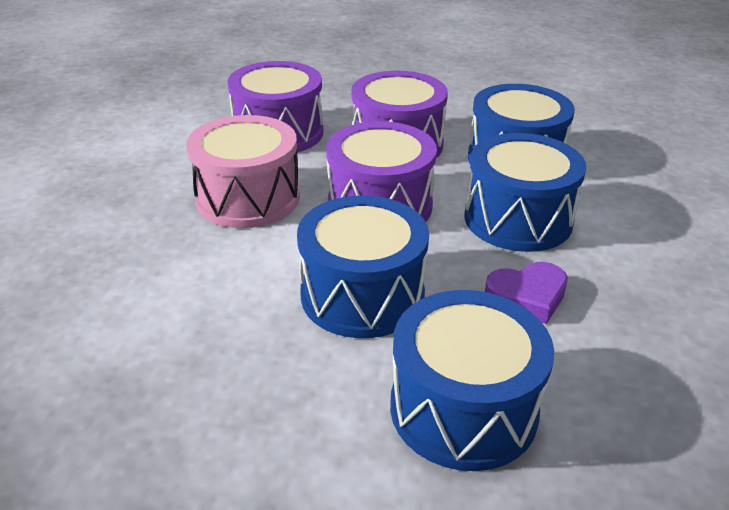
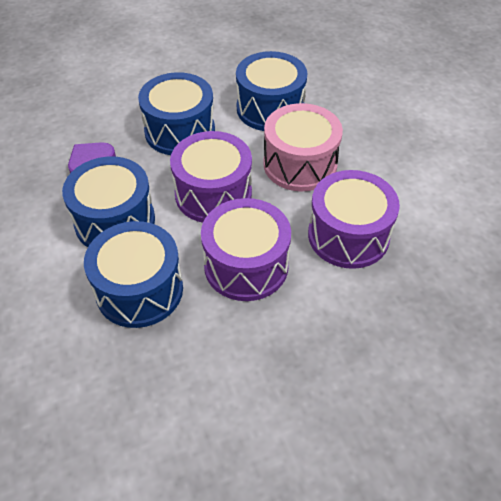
camera: 150 degrees right, 15 degrees up
(463, 409) = (103, 101): blue drum -> blue drum (270, 108)

